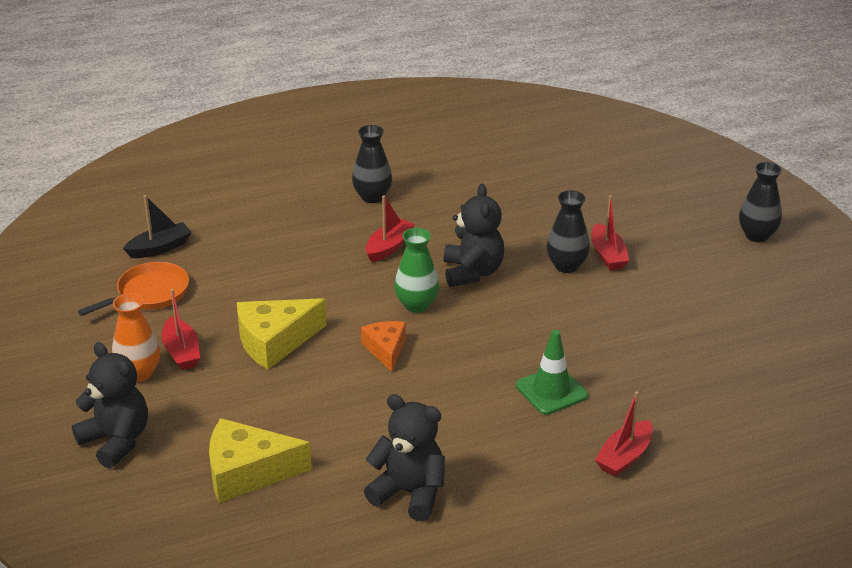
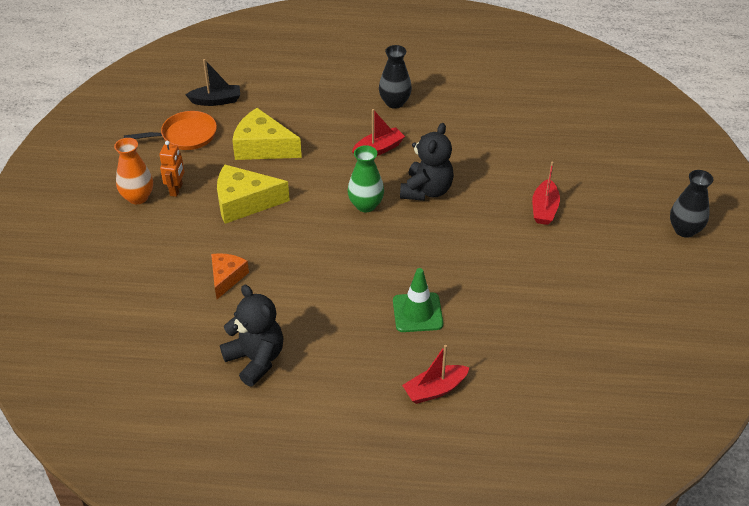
camera: 25 degrees right, 10 degrees up
(116, 441) = (90, 245): black teddy bear -> none
(181, 352) = (176, 190): red boat -> orange robot
(247, 472) = (157, 301): yellow cheese -> yellow cheese (263, 147)
(386, 350) = (318, 235): orange cheese -> orange cheese (227, 278)
(566, 266) = (504, 208): black vase -> none

